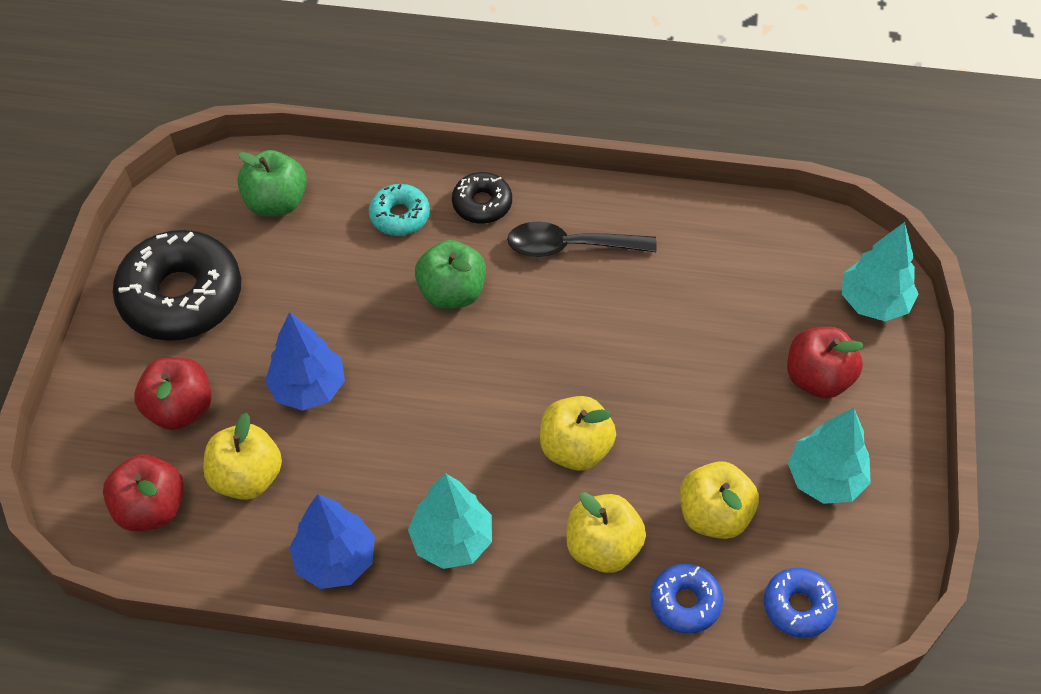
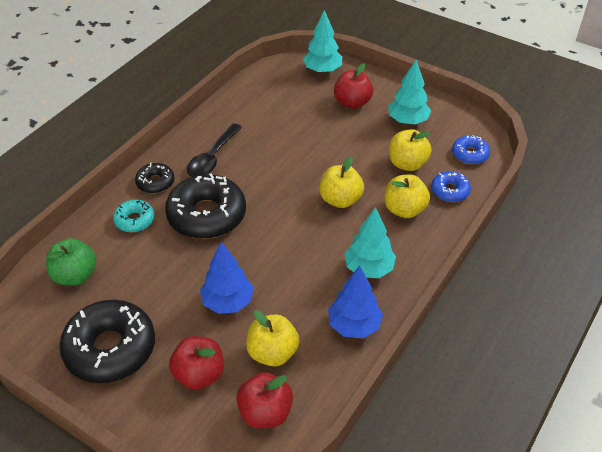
camera: 65 degrees left, 10 degrees down
(452, 292) = (206, 215): green apple -> black donut

